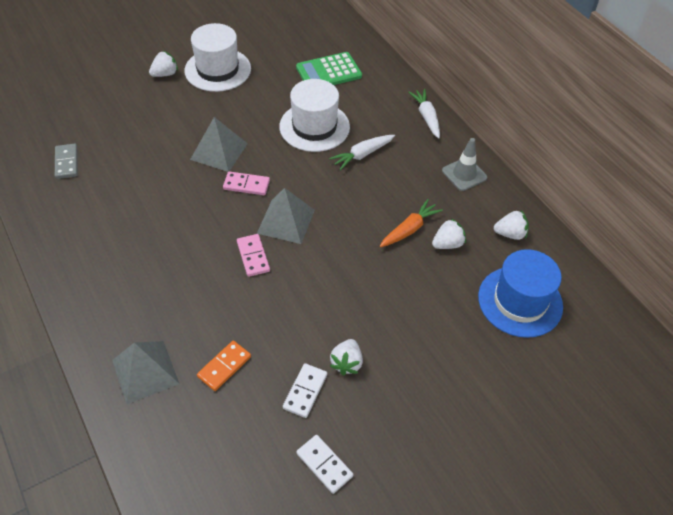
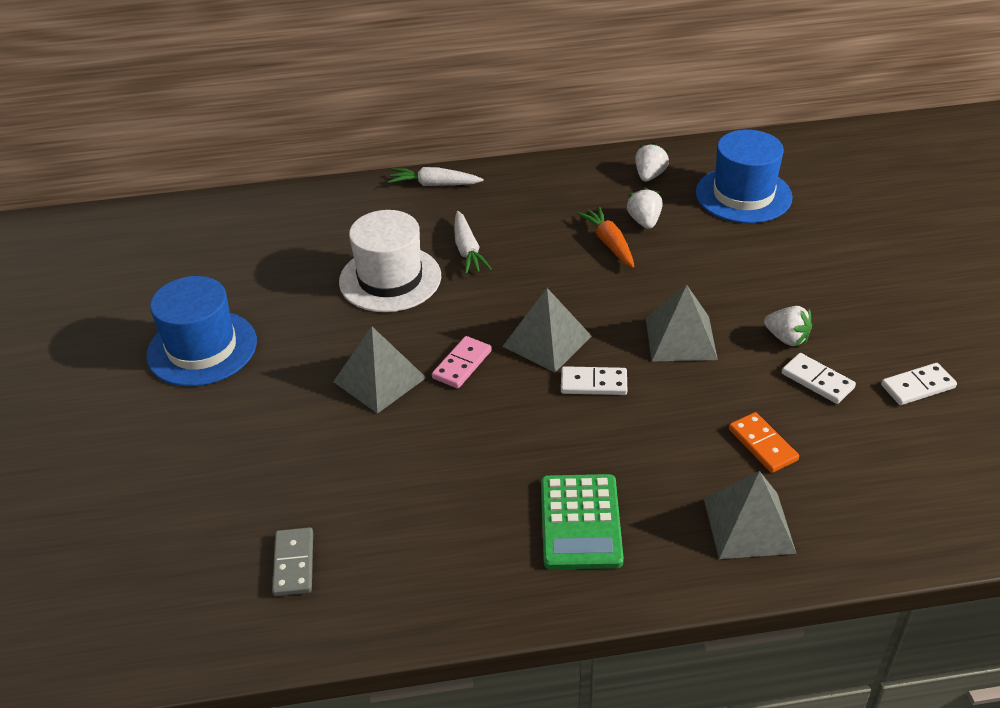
camera: 65 degrees left, 10 degrees down
(67, 162) = (294, 564): grey domino -> grey domino turned 75 degrees clockwise
(165, 74) = (165, 409): white strawberry -> none
(218, 70) = (202, 348): white hat -> blue hat
(253, 256) = (593, 383): pink domino -> white domino
(319, 295) = (680, 338): none -> grey pyramid
(328, 72) = (292, 242): green calculator -> green calculator (580, 522)
(464, 174) = (545, 182): grey traffic cone -> none

